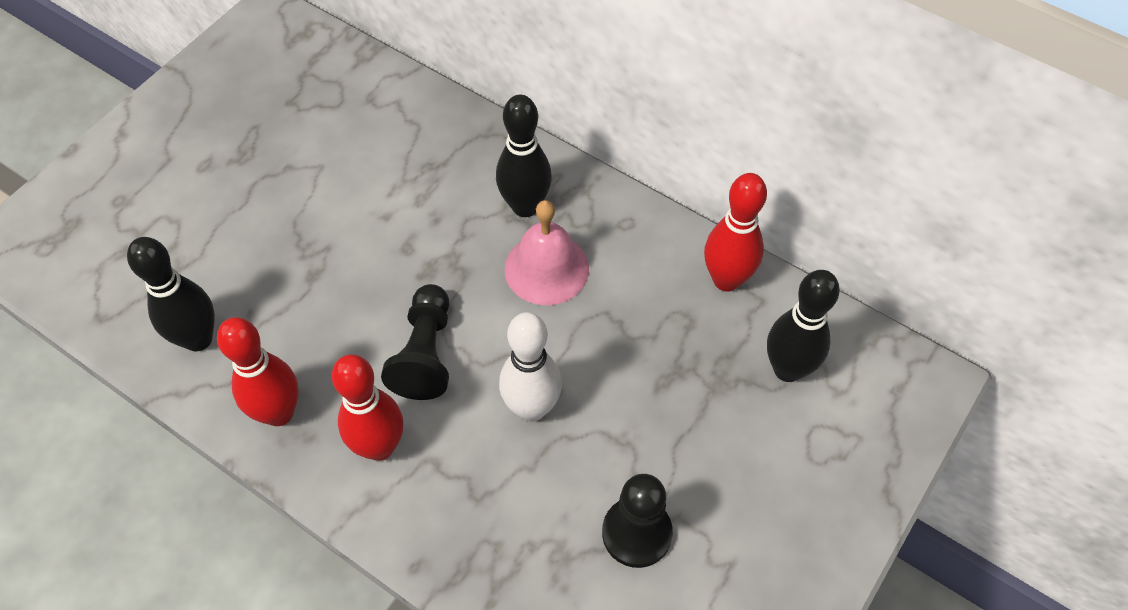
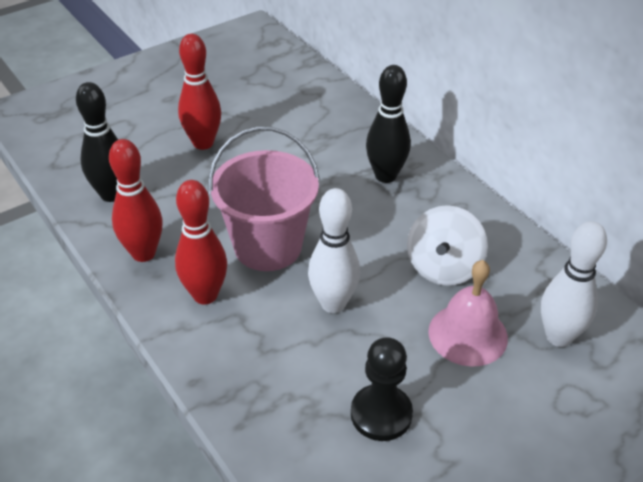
camera: 20 degrees right, 15 degrees down
(425, 354) = (268, 246): black pawn -> pink bucket
(546, 268) = (385, 218): pink bell -> pink bell (468, 334)
(636, 317) = (443, 267): none -> white spinning top
(726, 280) = (529, 262): red bowling pin -> red bowling pin (203, 143)
(787, 369) = (558, 337): black bowling pin -> white bowling pin

